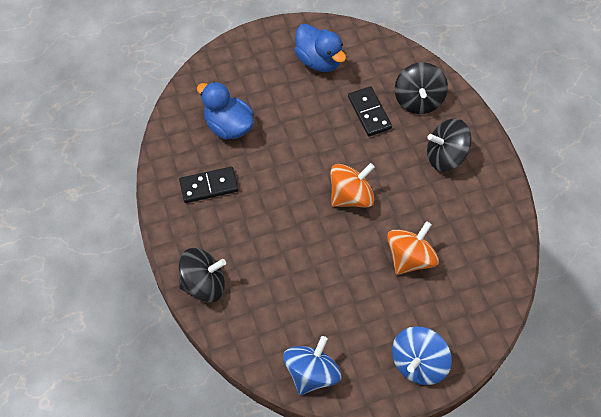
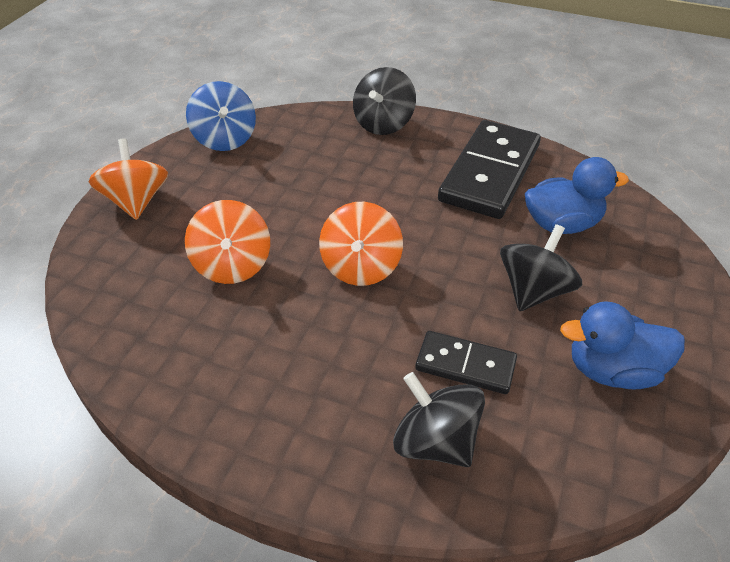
camera: 130 degrees right, 15 degrees down
(209, 186) = (489, 173): black domino -> black domino, size x1.83
(418, 363) = (136, 201): blue spinning top -> orange spinning top
(445, 156) = (312, 399): black spinning top -> black spinning top (533, 291)

